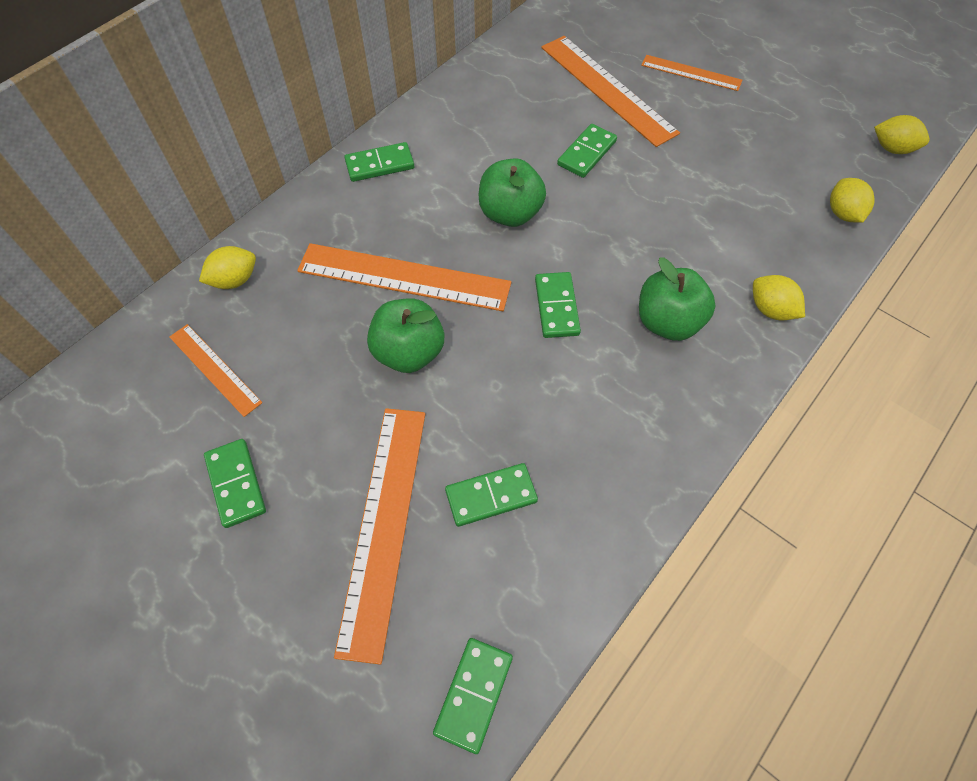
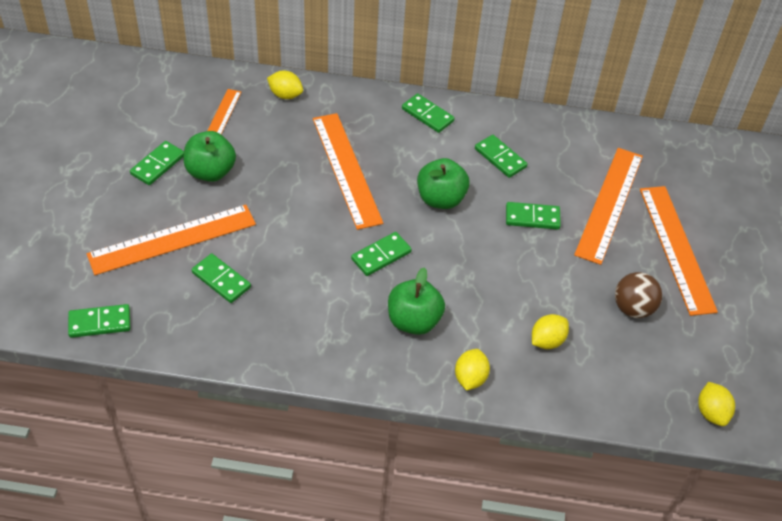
camera: 55 degrees right, 10 degrees down
(409, 352) = (292, 198): green apple -> green apple (211, 172)
(488, 137) = (500, 158): none -> green domino
(691, 73) = (677, 248): orange ruler -> orange ruler, size x1.77
(746, 139) = (633, 308): none -> brown ball
(843, 213) = (605, 397): yellow lemon -> yellow lemon (547, 341)

